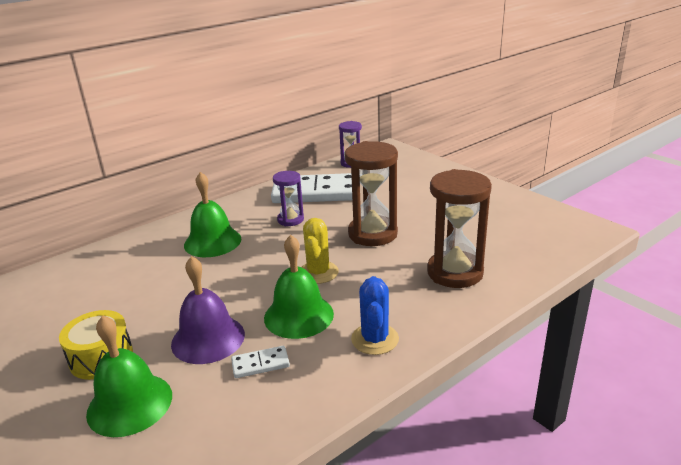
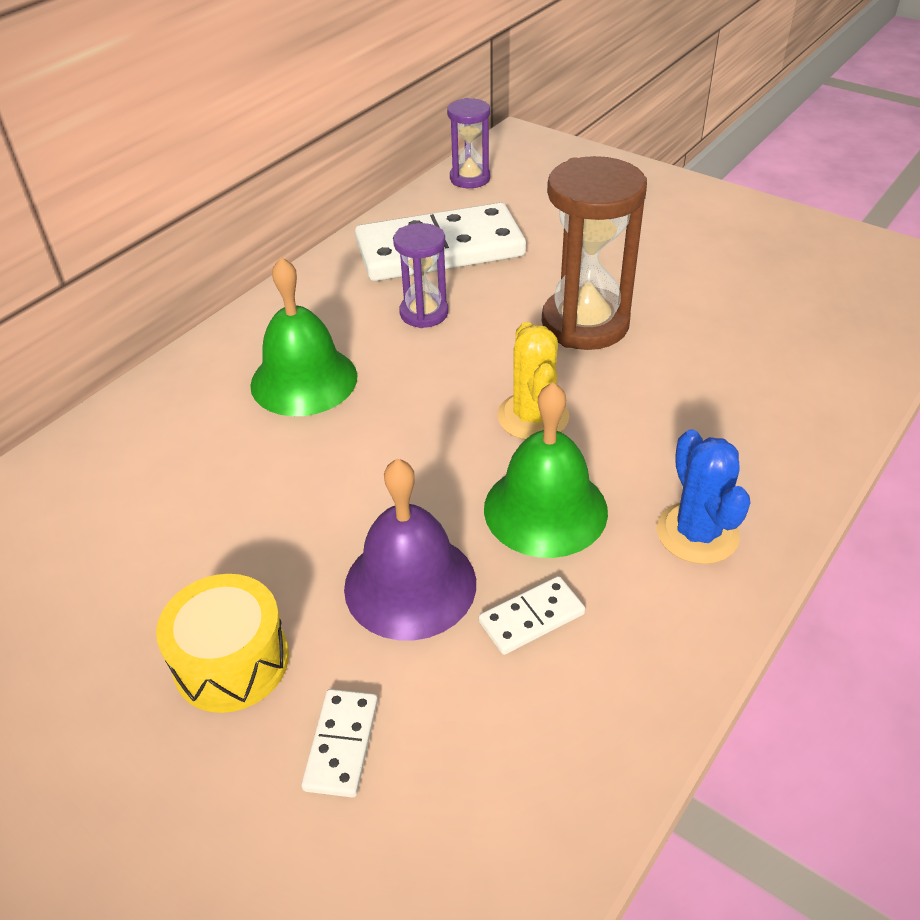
camera: 15 degrees left, 15 degrees up
(130, 404) = (342, 744): green bell -> white domino
(455, 272) = (759, 382): brown hourglass -> none

